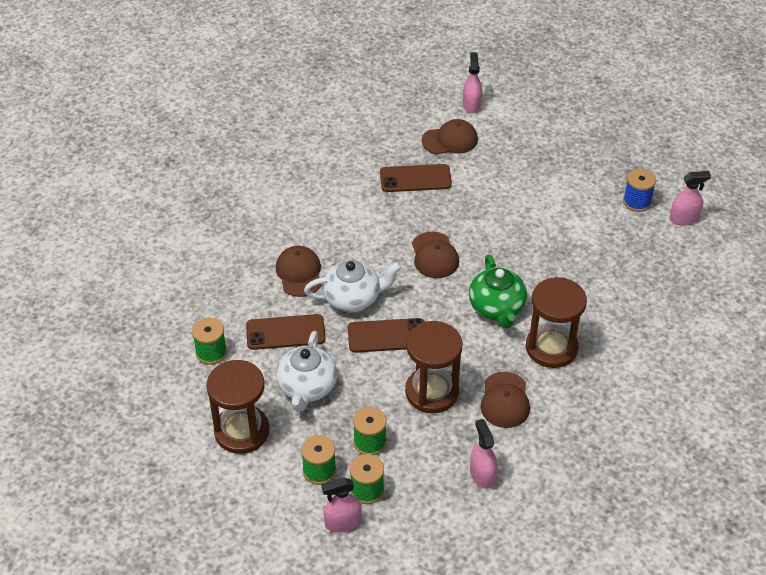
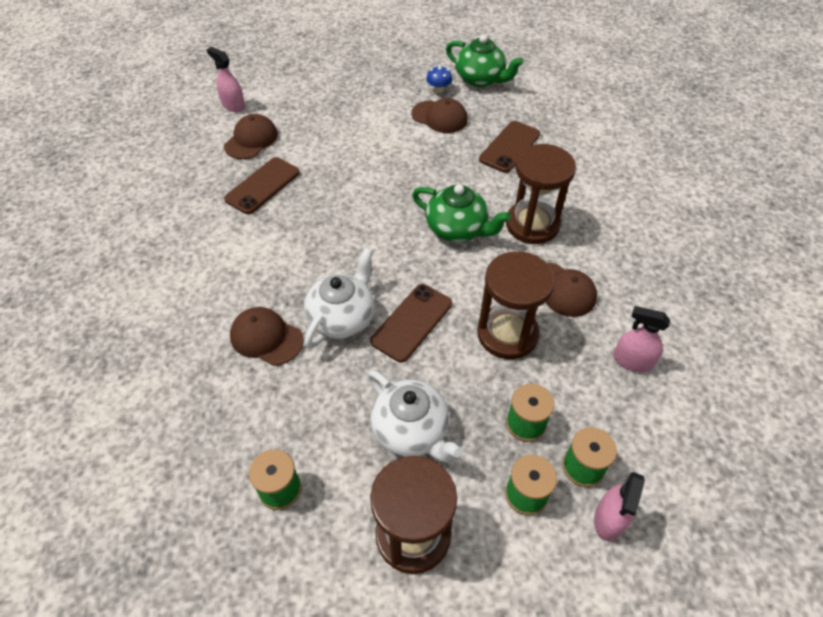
camera: 50 degrees left, 5 degrees up
(285, 332) = (325, 400): brown phone -> brown phone (509, 147)
(434, 255) = (358, 229): brown cap -> brown cap (439, 117)
(636, 202) = (438, 90): blue spool -> blue mushroom
(684, 219) = (480, 79): pink spray bottle -> green teapot

